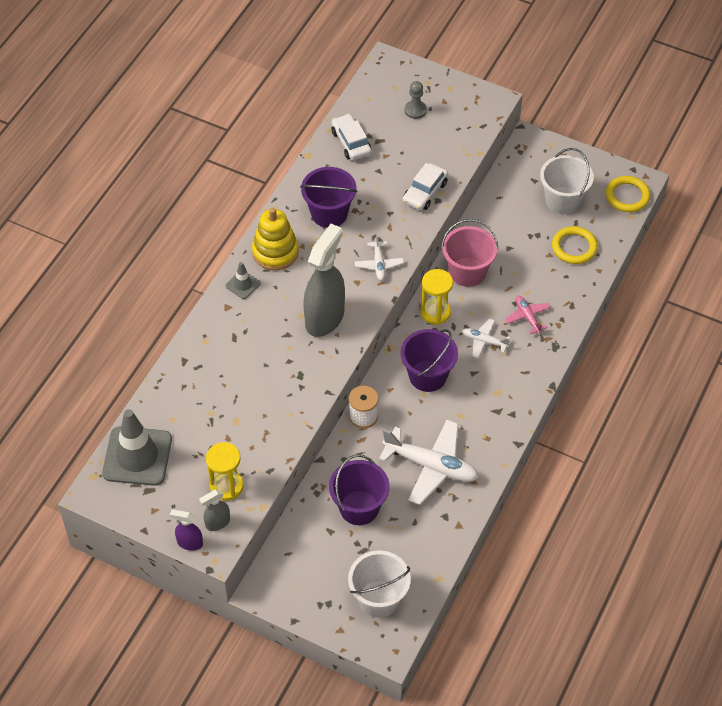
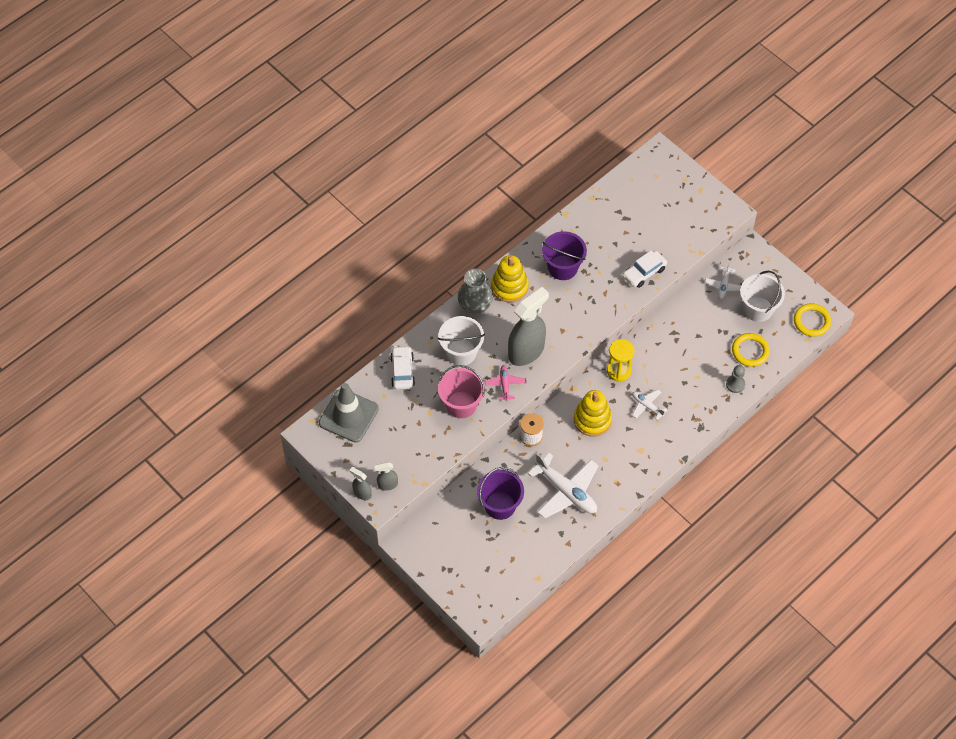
camera: 20 degrees right, 5 degrees up
(189, 543) = (362, 493): purple spray bottle -> grey spray bottle
(226, 486) = (404, 459): yellow hourglass -> none
(243, 284) = (475, 305): grey traffic cone -> grey vase
(351, 142) = (603, 213): white car -> white car (402, 371)
(379, 264) = (584, 321): white plane -> white plane (723, 285)
(379, 599) = (487, 578): white bucket -> white bucket (461, 352)
(415, 110) = (665, 201): grey pawn -> grey pawn (735, 384)
(427, 376) = (592, 420): purple bucket -> yellow stacking toy
(467, 272) = (657, 345): pink bucket -> pink bucket (461, 404)
(527, 317) = (689, 397): pink plane -> pink plane (505, 384)

